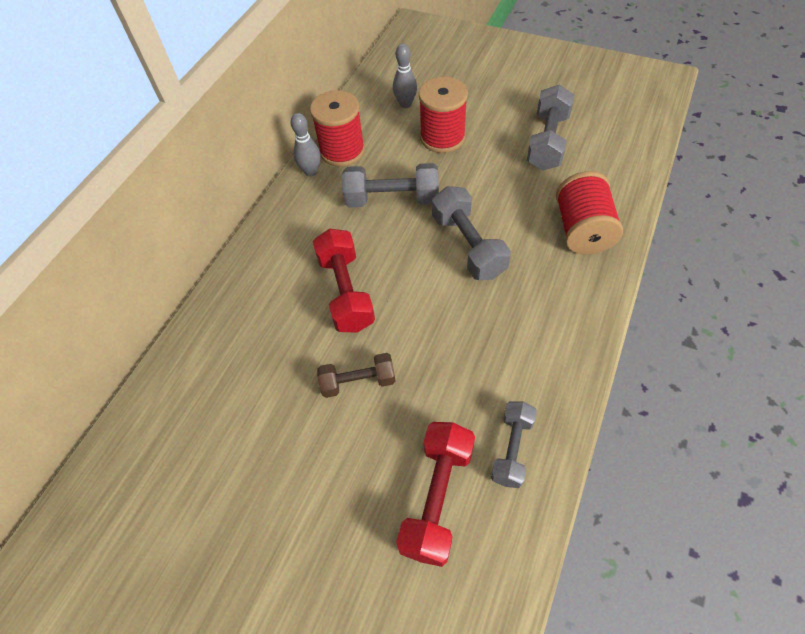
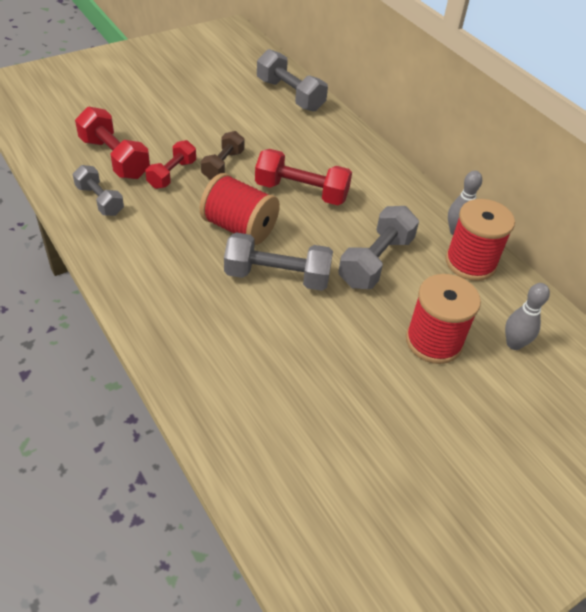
camera: 115 degrees right, 10 degrees down
(413, 416) = (172, 174): none -> red dumbbell
(547, 142) = (354, 424): grey dumbbell -> grey dumbbell (290, 95)
(582, 230) = (215, 361): red spool -> red spool (239, 228)

